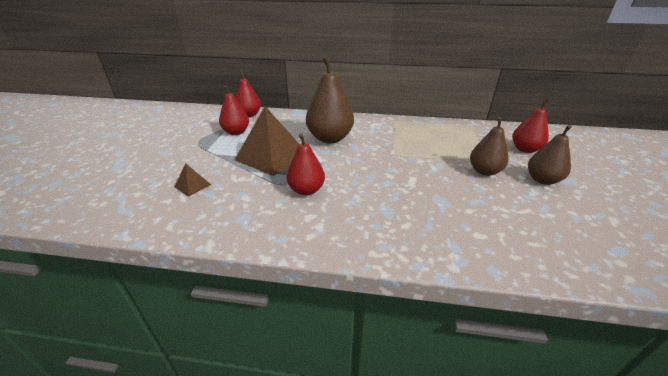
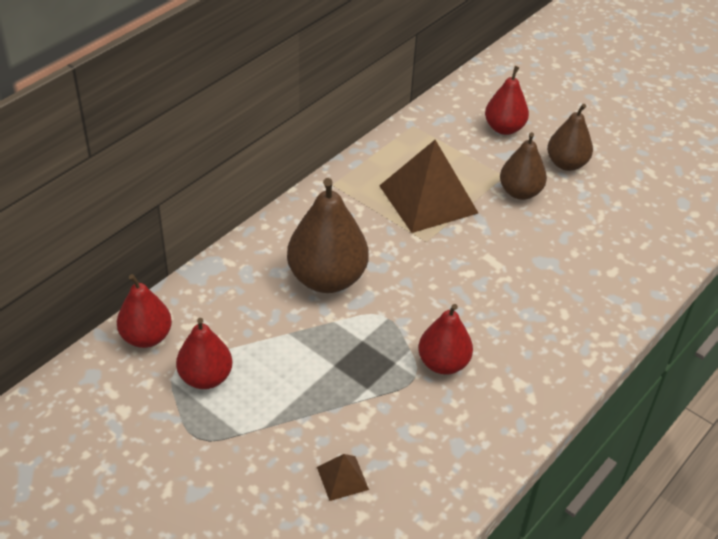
camera: 60 degrees left, 10 degrees up
(271, 156) = (327, 364): brown pyramid -> brown pyramid (428, 199)

